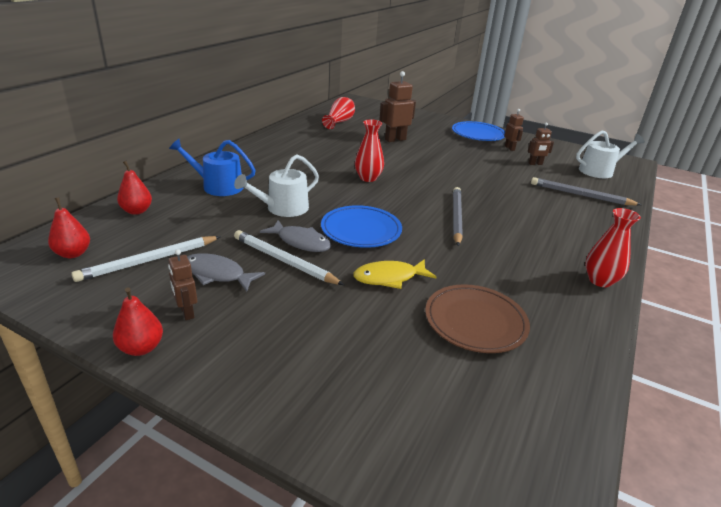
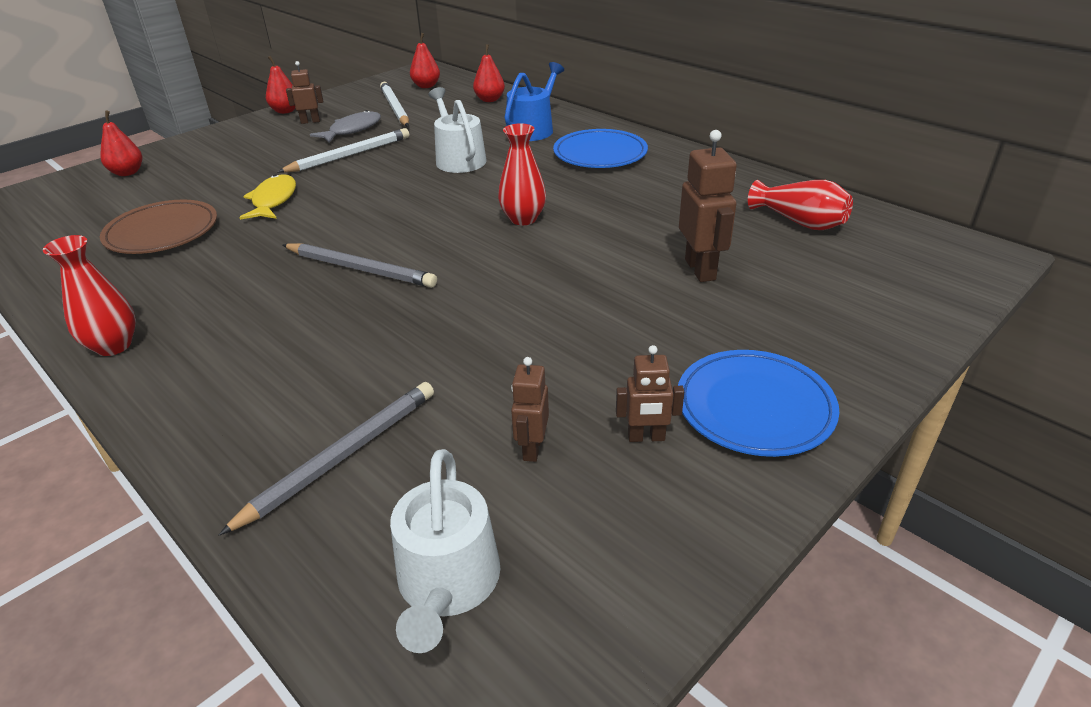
camera: 110 degrees right, 5 degrees up
(301, 242) = (378, 164): grey fish -> none
(361, 230) = (377, 197): blue plate -> blue plate (600, 154)
(373, 423) = (127, 173): none -> red pear

